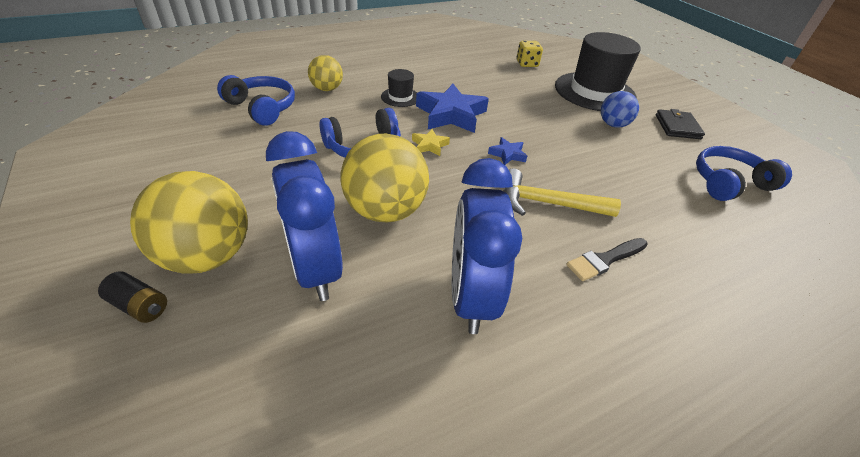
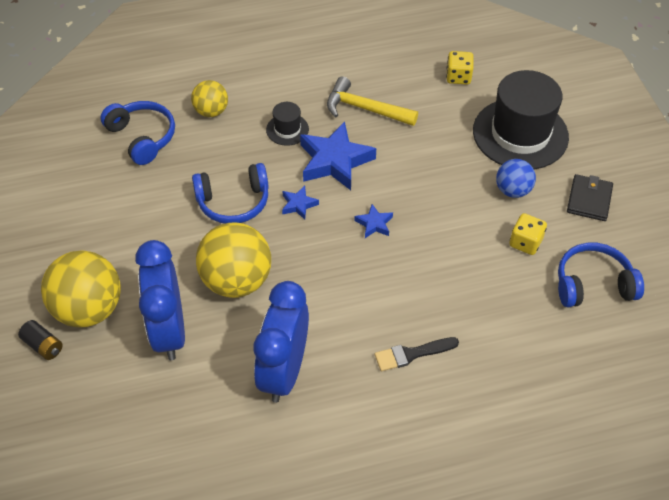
camera: 15 degrees right, 10 degrees up
(429, 145) = (298, 204): yellow star -> blue star
(548, 203) = (388, 289): yellow hammer -> yellow hammer (365, 109)
(649, 158) = (525, 242): none -> yellow dice

